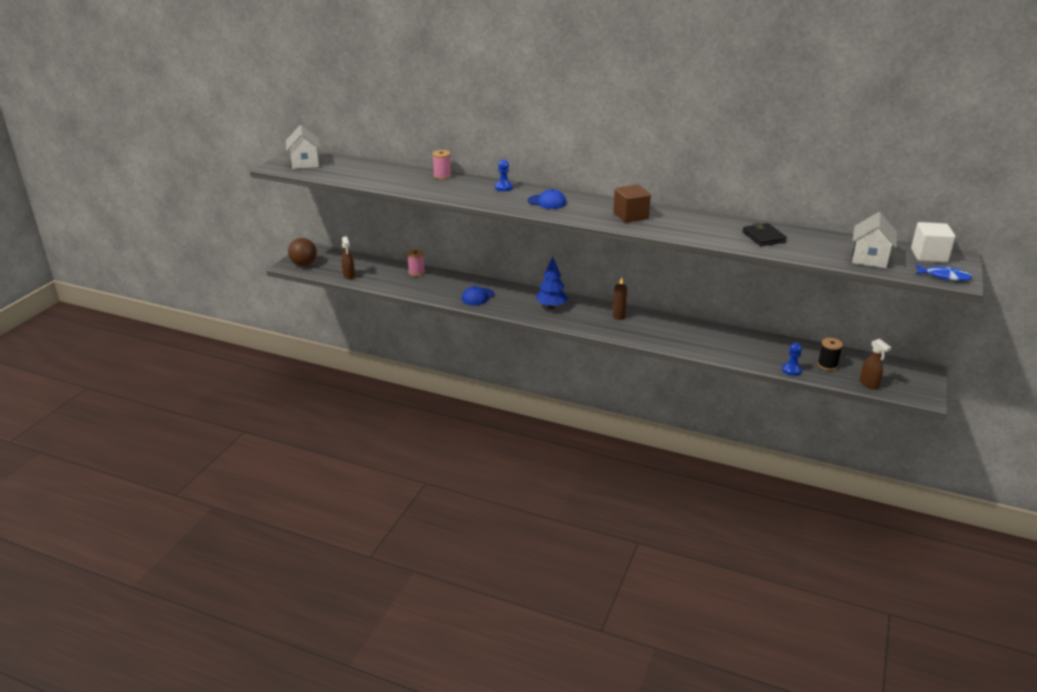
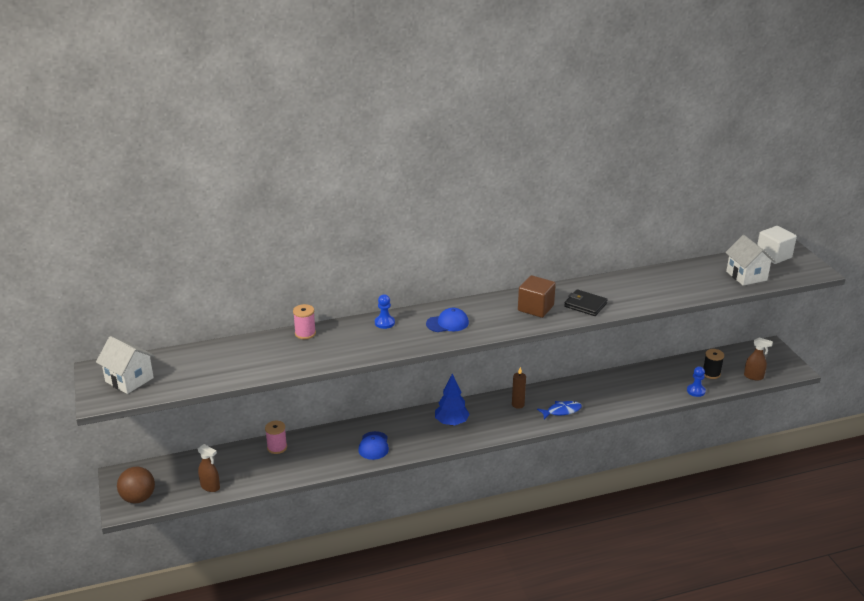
camera: 40 degrees left, 0 degrees up
(763, 237) = (656, 286): black wallet -> black wallet (585, 305)
(944, 276) = (806, 272): blue fish -> blue fish (562, 411)

